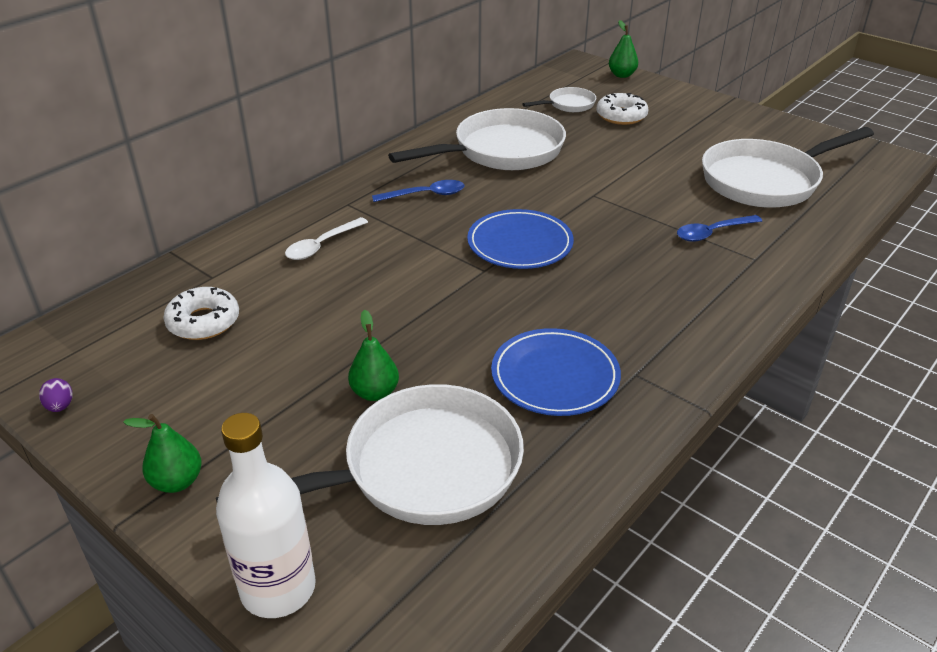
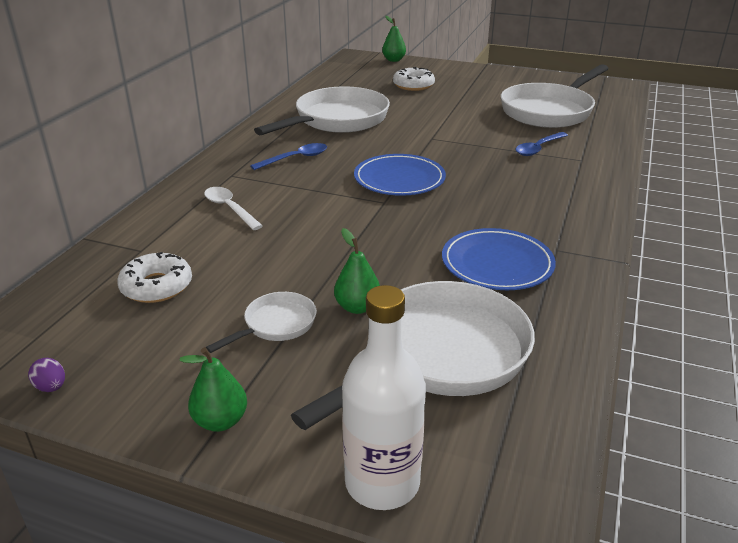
camera: 20 degrees left, 5 degrees down
(322, 245) = (229, 208): white spoon -> white spoon turned 120 degrees clockwise
(568, 105) = (367, 83): white pan -> white pan (276, 325)

